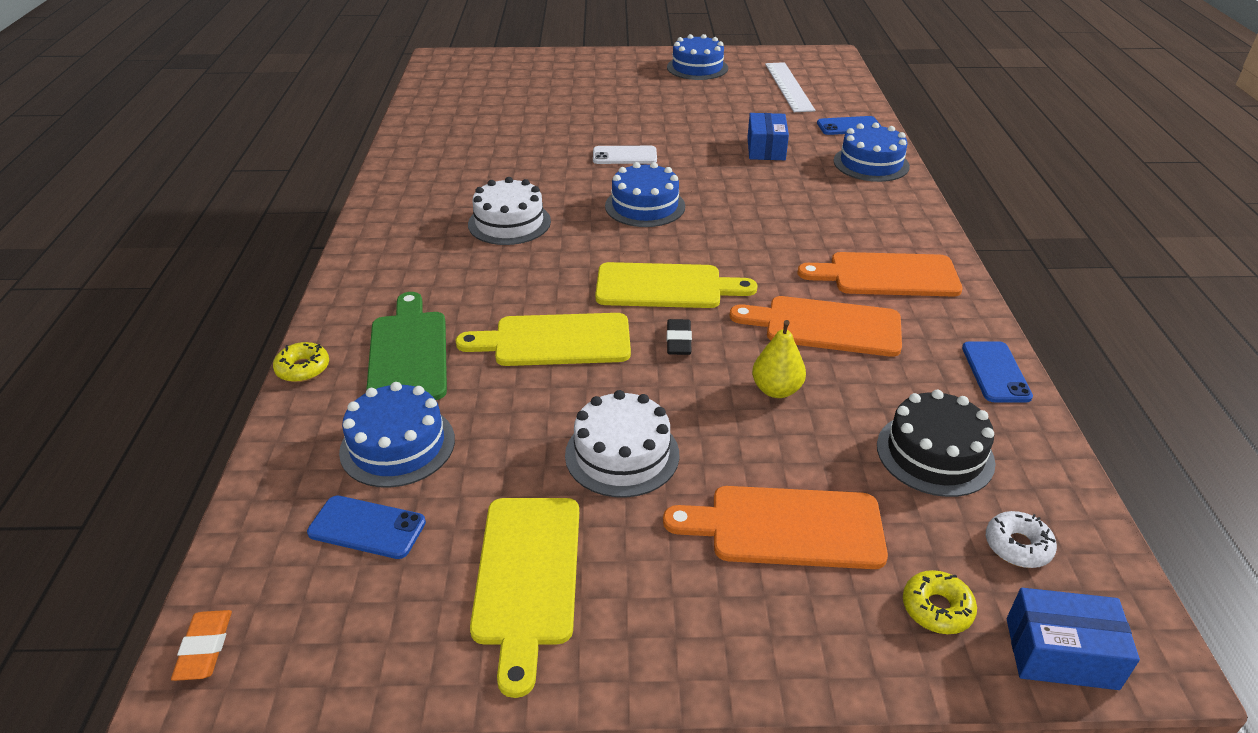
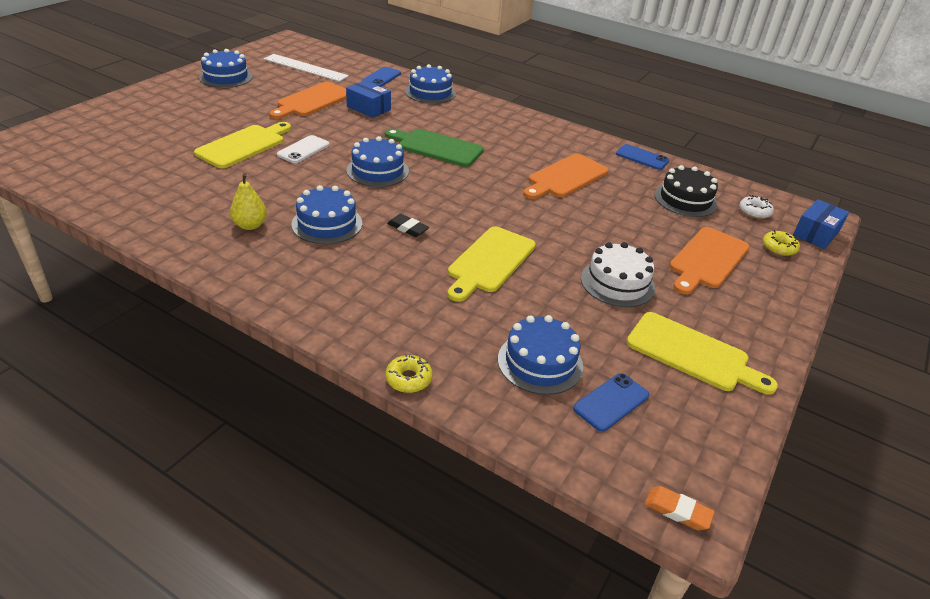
camera: 60 degrees left, 0 degrees up
(408, 353) = (441, 323): green cutting board -> green cutting board (436, 147)
(509, 223) = (327, 224): white cake -> blue cake
(665, 287) = (476, 203): yellow cutting board -> yellow cutting board (244, 145)
(678, 341) = (533, 222): black eraser -> black eraser (408, 228)
(776, 390) = (604, 215): yellow pear -> yellow pear (250, 225)
(887, 275) = (540, 141): orange cutting board -> orange cutting board (312, 101)

